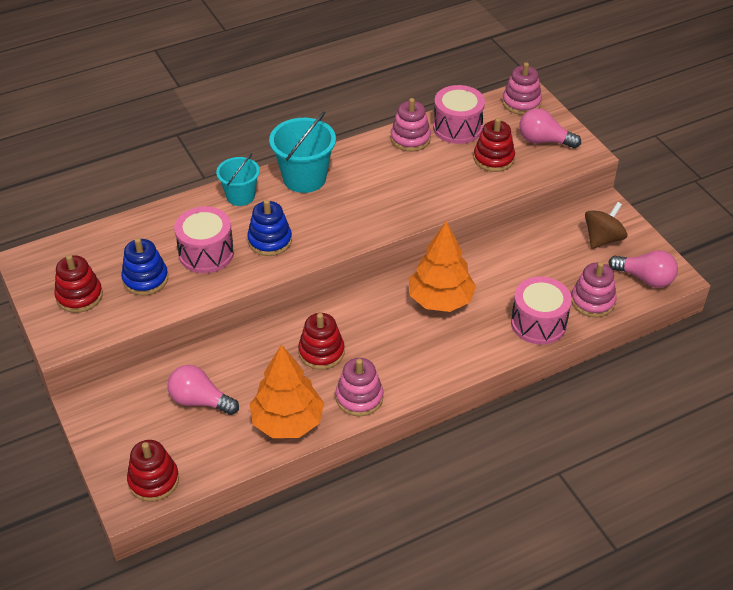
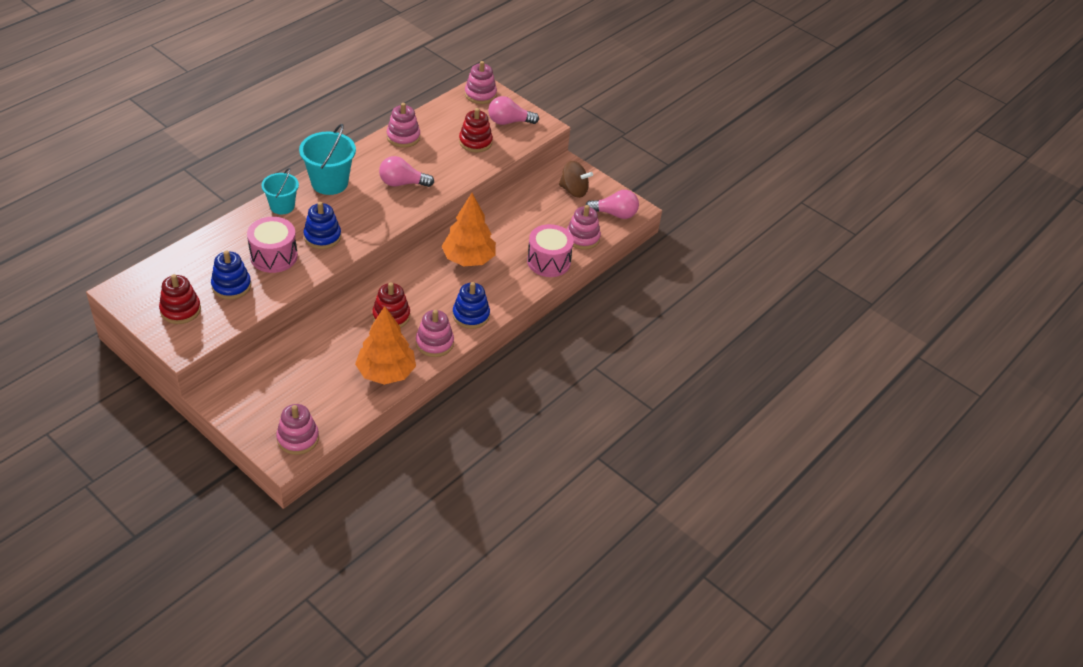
camera: 25 degrees left, 0 degrees up
(153, 480) = (298, 438): red stacking toy -> pink stacking toy
(200, 401) = (309, 372): pink light bulb -> pink light bulb (402, 183)
(416, 372) = (471, 315): none -> blue stacking toy
(457, 128) = (437, 122): pink drum -> none
(603, 239) = (574, 190): brown spinning top -> brown spinning top turned 90 degrees clockwise

